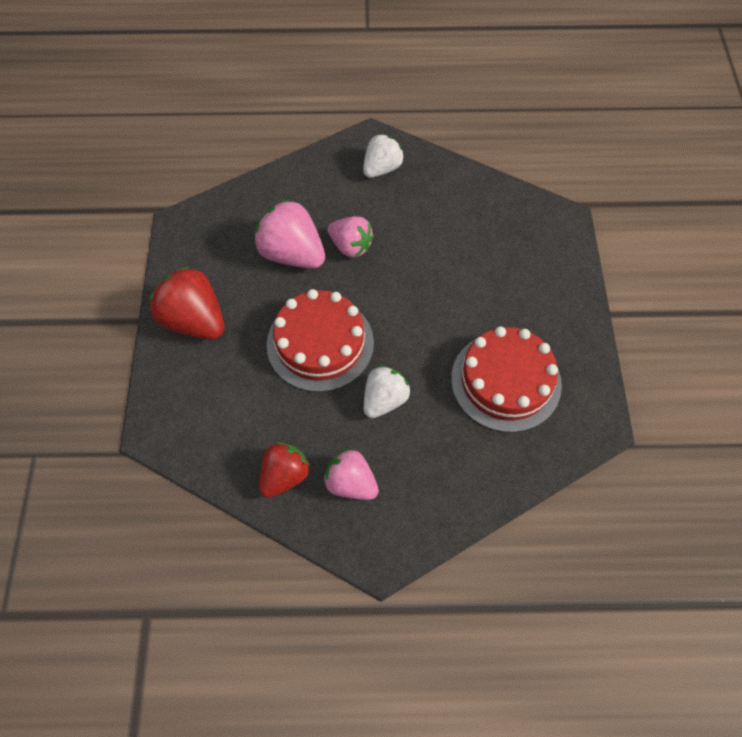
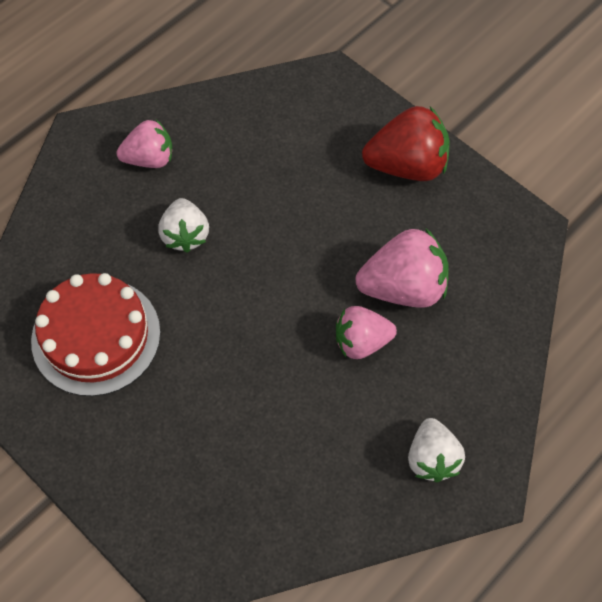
camera: 135 degrees right, 0 degrees up
(284, 476) = (204, 125): red strawberry -> none
(320, 343) = (286, 234): red cake -> none

